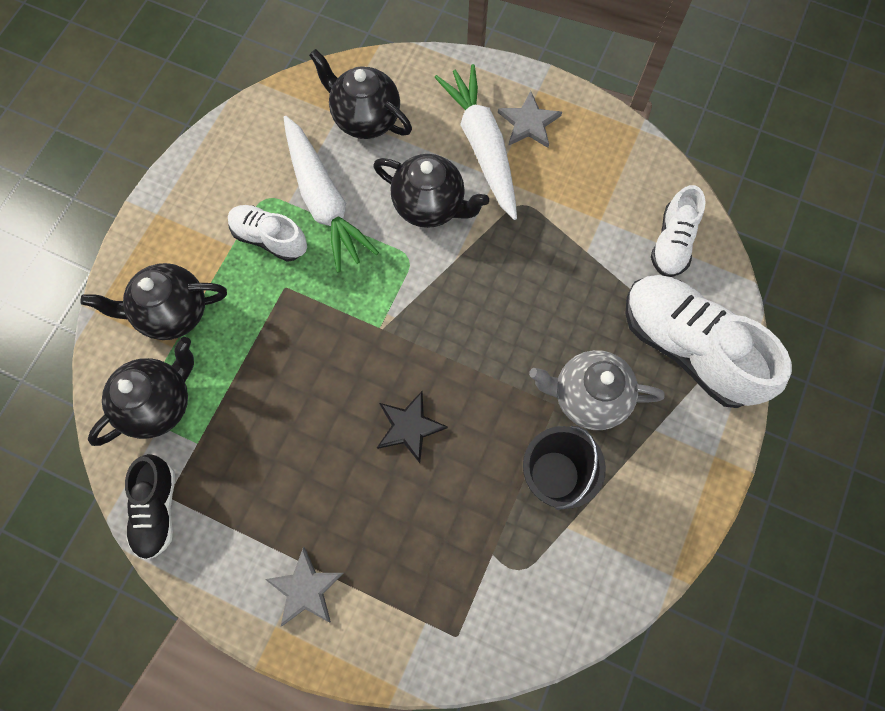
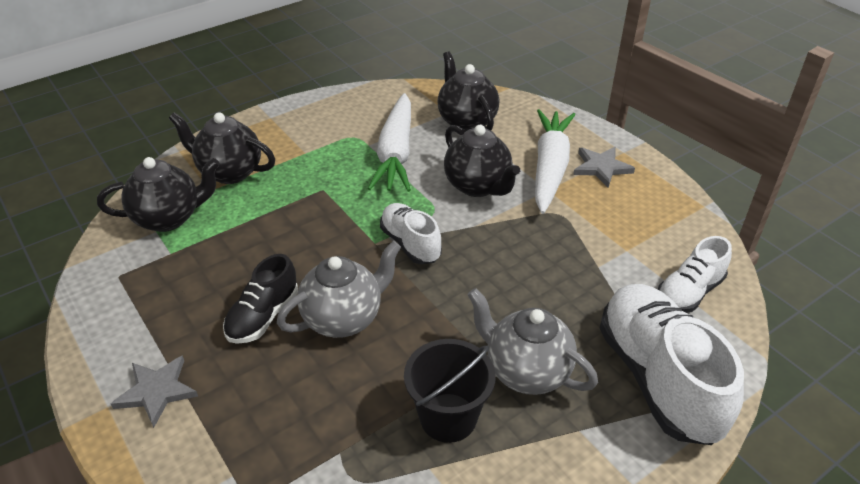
camera: 30 degrees right, 30 degrees down
(157, 509) = (102, 280): black shoe -> black shoe (263, 316)
(269, 238) = (336, 159): white shoe -> white shoe (410, 244)
(409, 427) = (343, 318): black star -> grey teapot

